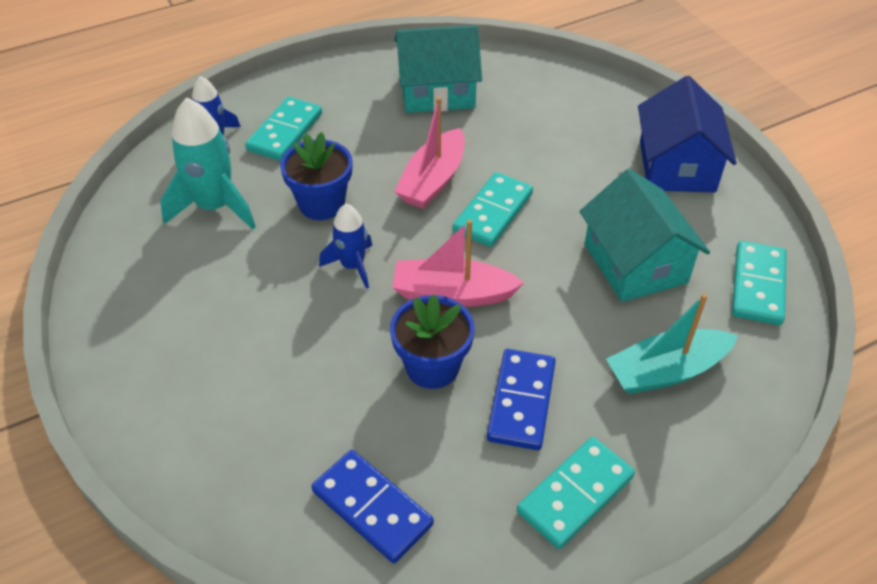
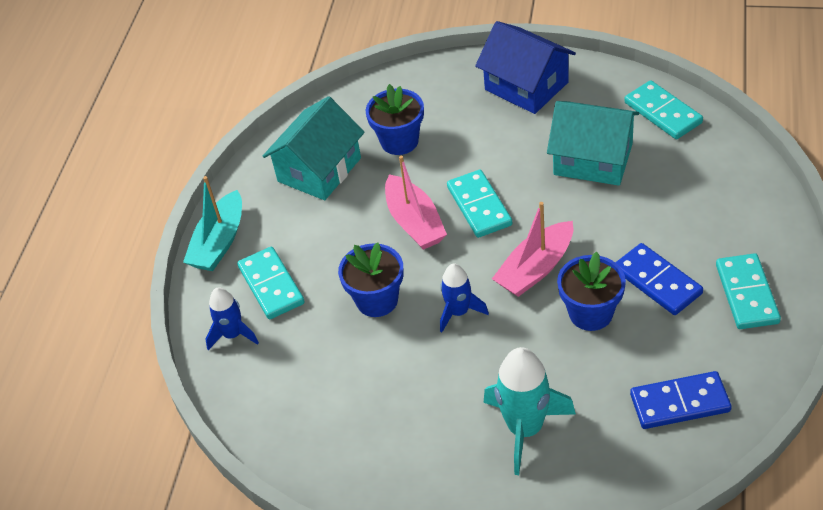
camera: 45 degrees left, 0 degrees up
(215, 207) = (316, 369): turquoise rocket -> turquoise rocket (525, 428)
(518, 121) = (399, 141): none -> blue flower pot
(666, 371) = (692, 197): turquoise boat -> turquoise boat (219, 242)

